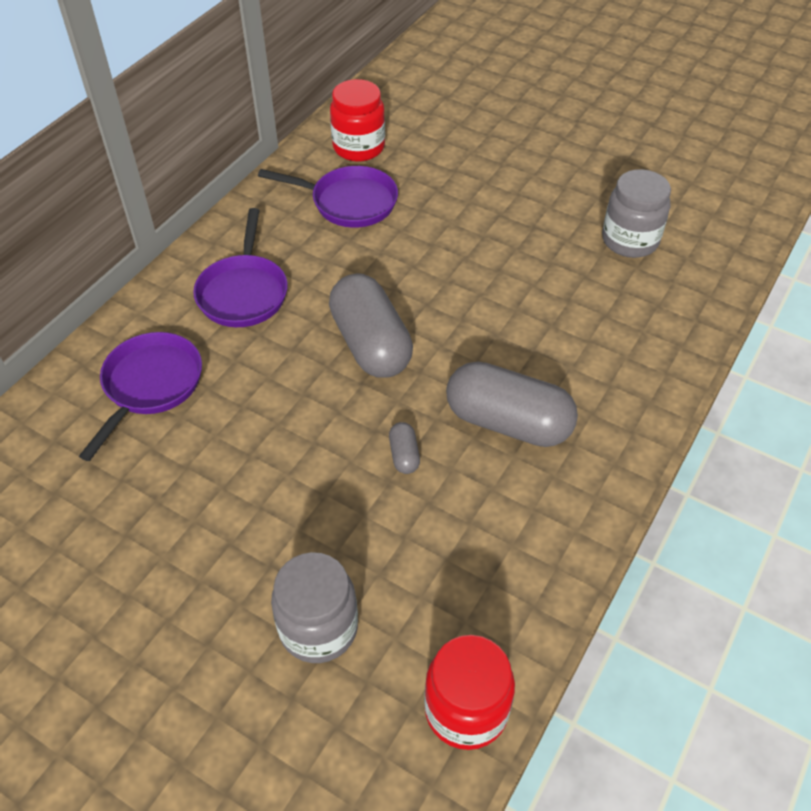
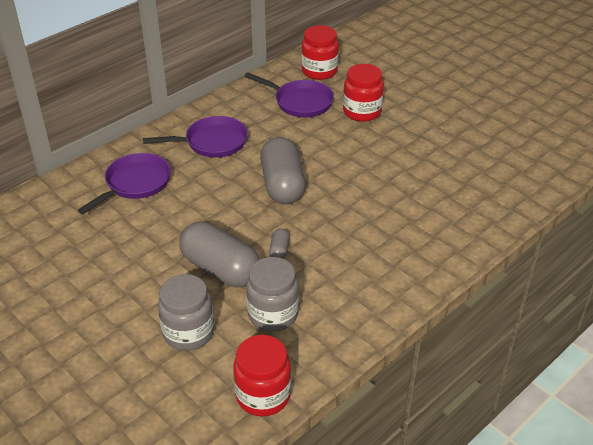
camera: 15 degrees right, 10 degrees down
(243, 292) = (212, 142): purple pan -> purple pan turned 120 degrees counterclockwise
(441, 203) = (362, 112): none -> red jar
(508, 422) = (355, 245): grey capsule -> grey capsule (220, 269)
(630, 240) = (484, 154): grey jar -> grey jar (273, 314)

